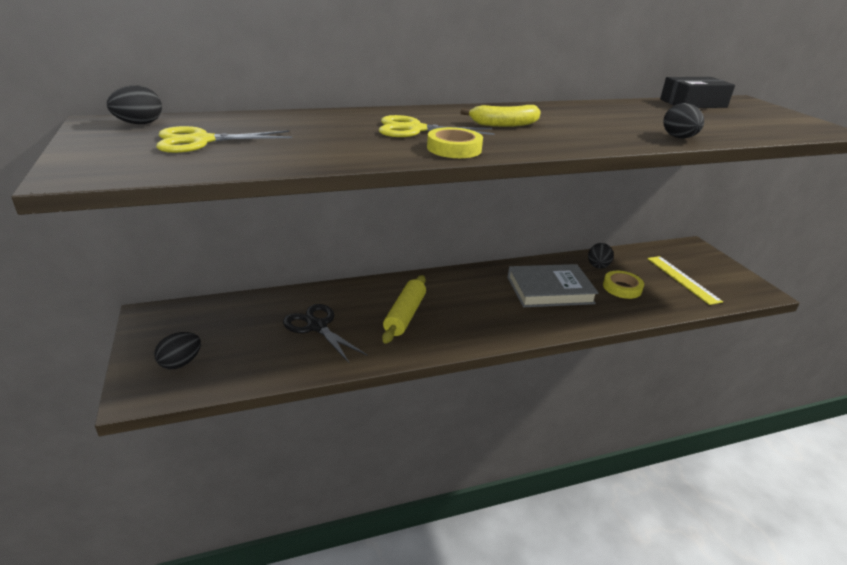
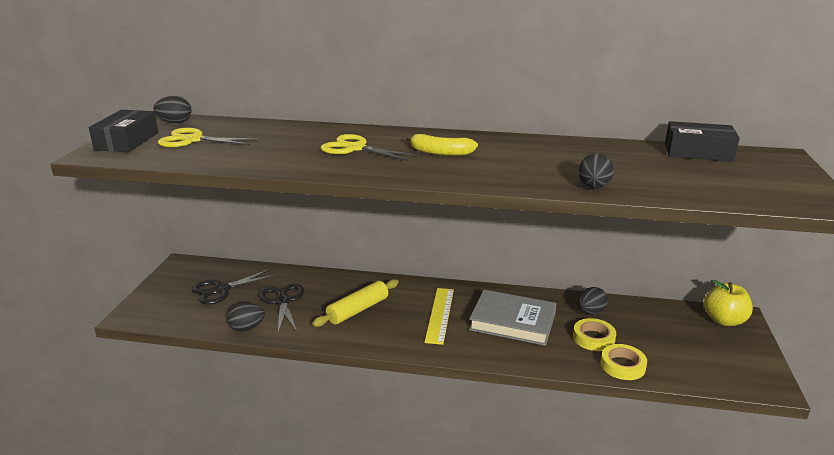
camera: 30 degrees right, 5 degrees down
(102, 152) = (127, 141): none -> black box
(180, 363) = (172, 302): black egg -> black egg (247, 328)
(231, 332) = (221, 290): none -> black scissors
(454, 148) = (357, 169): yellow tape -> yellow tape (622, 365)
(682, 279) = (678, 347): yellow ruler -> yellow ruler (440, 315)
(688, 251) = (724, 320): none -> yellow apple

